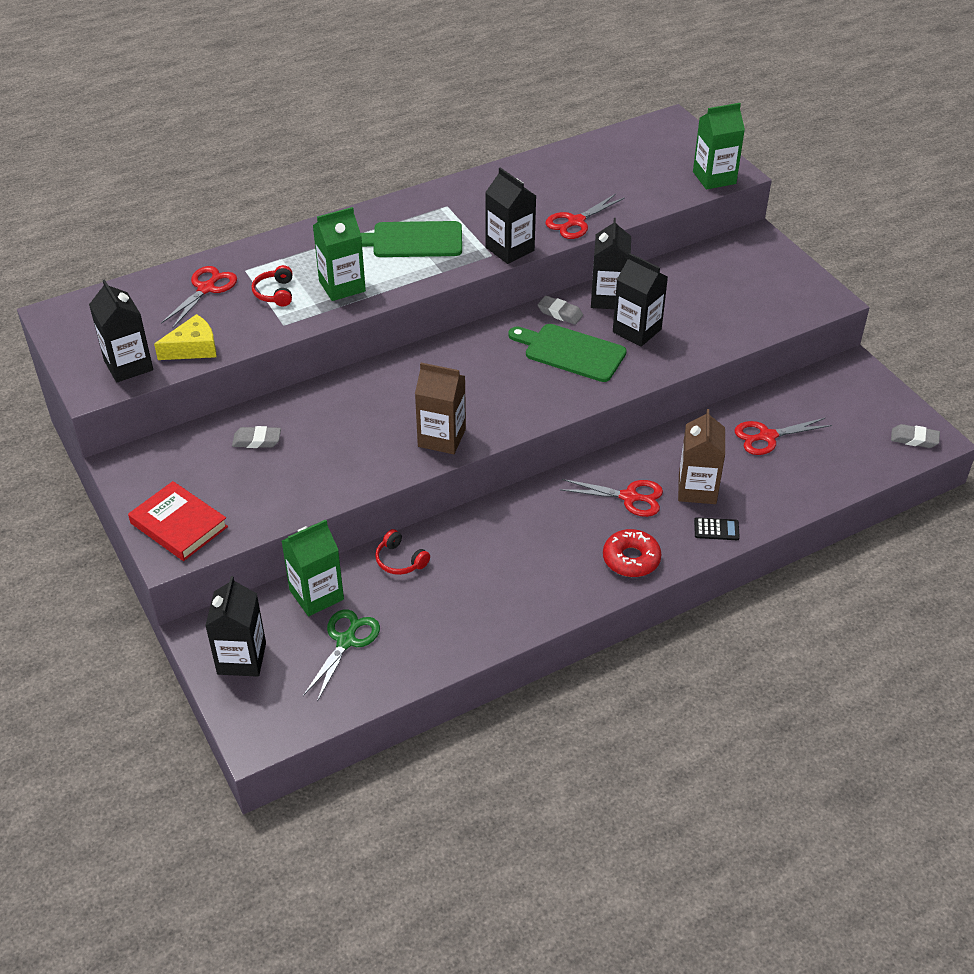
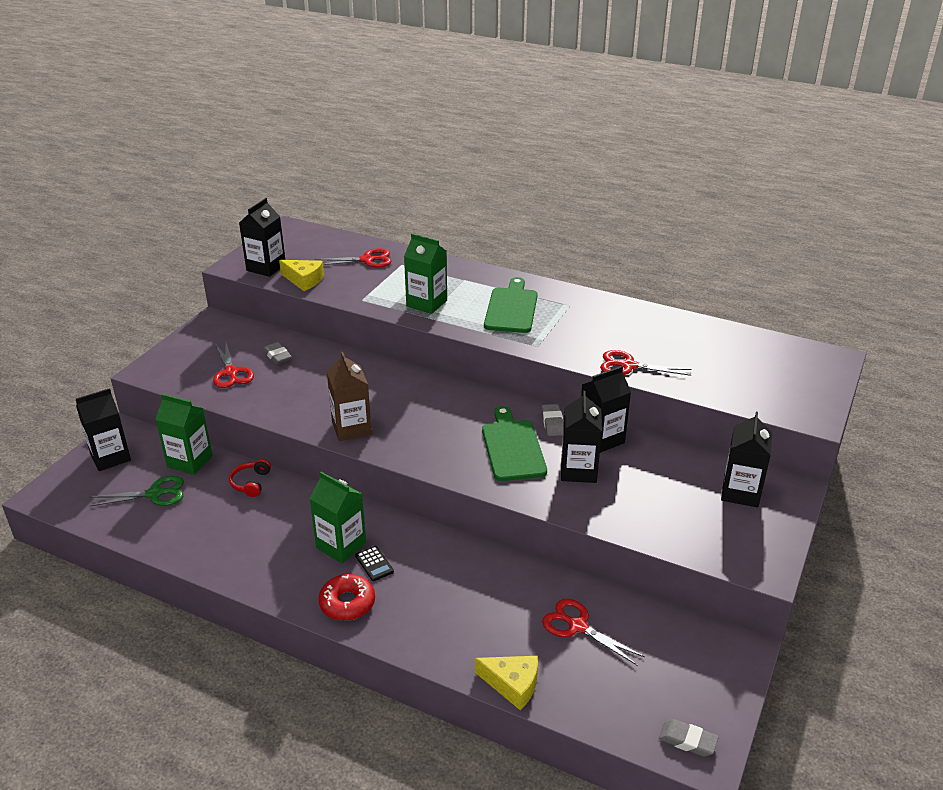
camera: 55 degrees right, 10 degrees down
(179, 525) = (174, 363): red book -> none
(275, 293) = (390, 283): red headphones -> none
(413, 240) = (511, 308): green cutting board -> green cutting board turned 45 degrees clockwise
(510, 249) = (554, 351): black carton -> black carton (740, 492)
(629, 497) = (418, 571): red scissors -> red scissors (231, 372)
(697, 489) = (465, 608): brown carton -> none
(714, 178) = (790, 410): green carton -> green carton (341, 545)
(716, 529) = (426, 642): black calculator -> black calculator (374, 564)
(799, 501) = (512, 684): none -> yellow cheese
(914, 439) = (687, 741): grey eraser -> grey eraser turned 45 degrees counterclockwise

